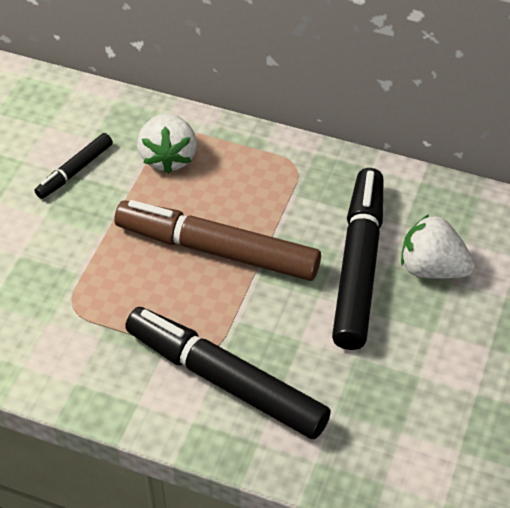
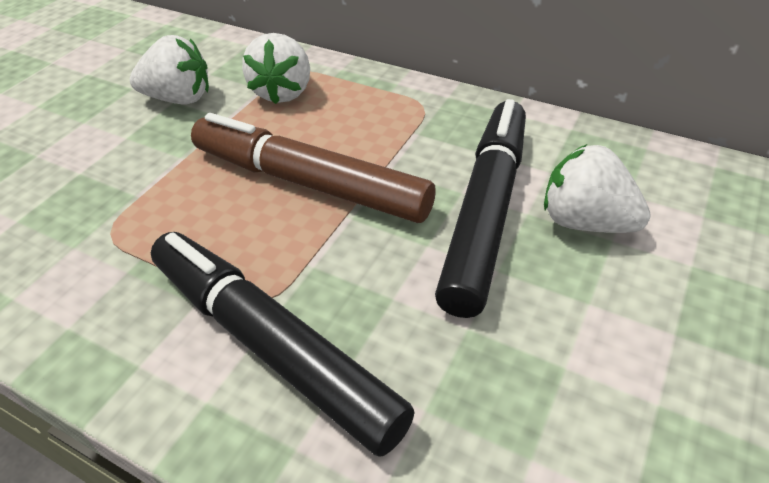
camera: 10 degrees right, 5 degrees down
(75, 171) = (179, 98): black marker -> white strawberry

